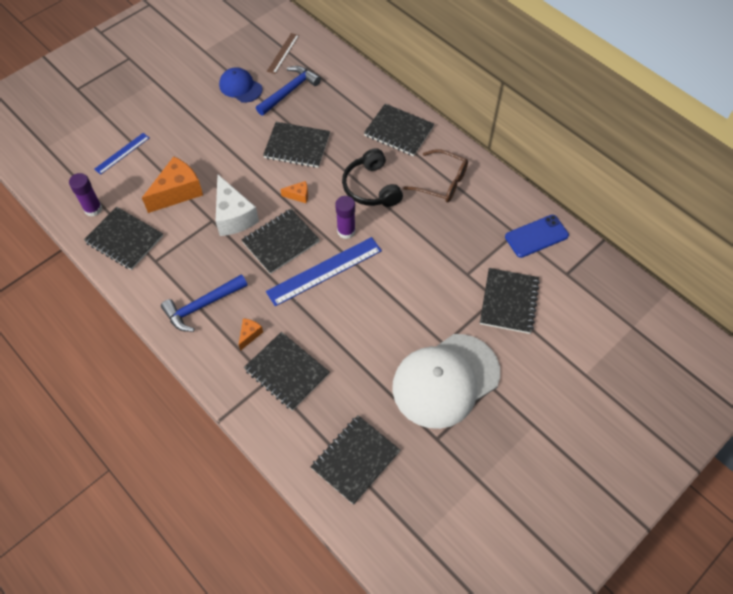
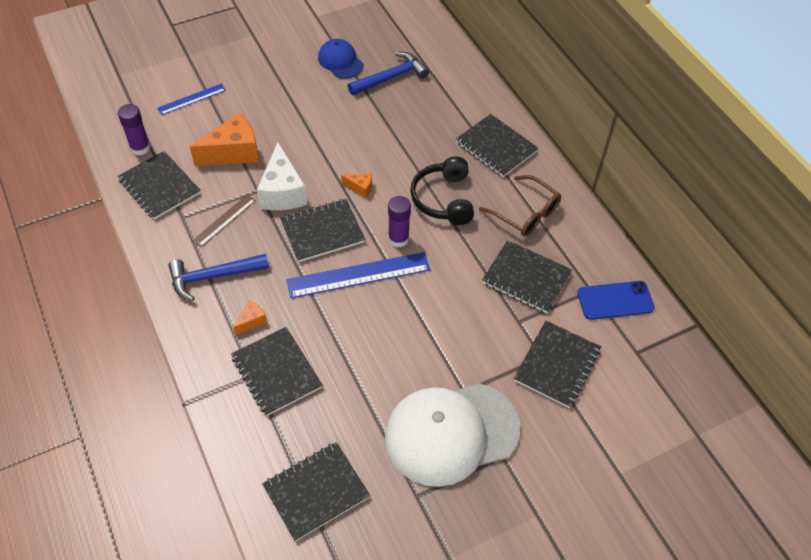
camera: 15 degrees right, 5 degrees down
(283, 53) = (399, 37): brown ruler -> brown ruler (224, 220)
(297, 146) = (378, 136): black notebook -> black notebook (526, 278)

